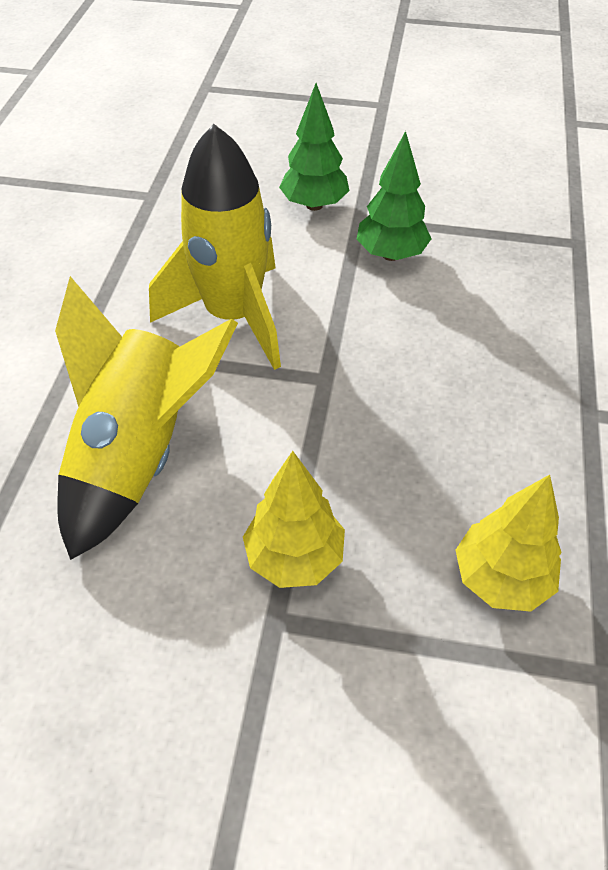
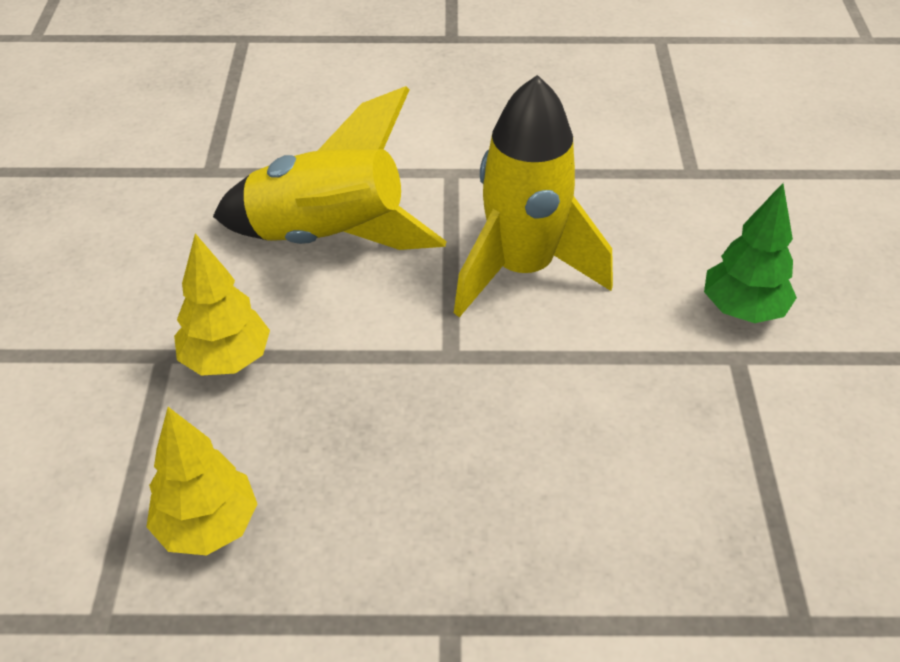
camera: 80 degrees right, 5 degrees down
(391, 254) = (678, 395): green tree -> none

